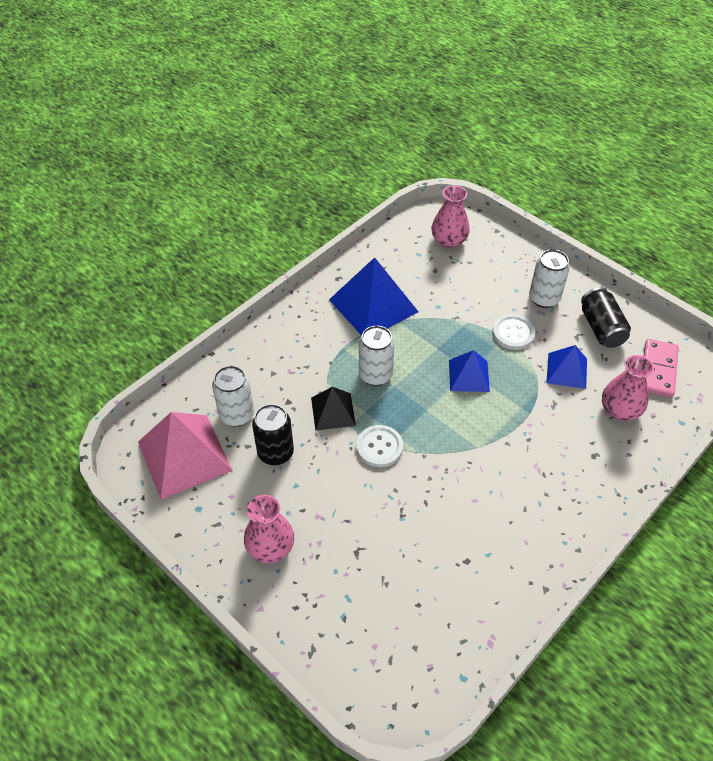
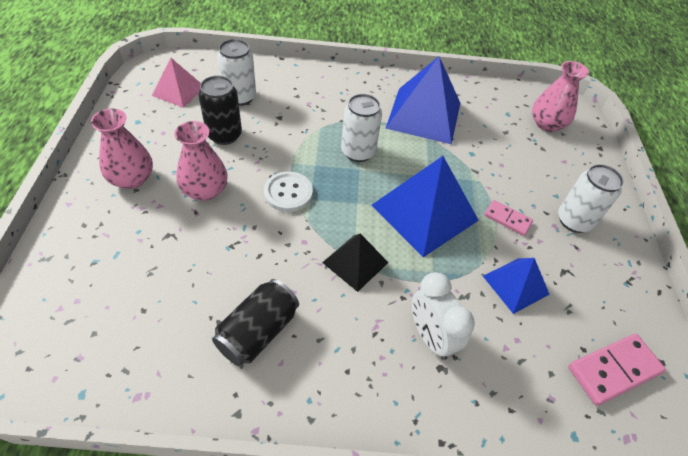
camera: 45 degrees right, 0 degrees up
(184, 456) = (178, 91): pink pyramid -> pink pyramid, size x0.57
(333, 411) = (296, 146): black pyramid -> black pyramid (355, 262)
(469, 375) = (425, 212): blue pyramid -> blue pyramid, size x1.77
(513, 333) = (507, 219): white button -> pink domino
(569, 445) = (430, 336): none -> white clock
(601, 328) = (599, 286): black can -> black can (258, 331)
(620, 410) = (522, 360): pink vase -> pink vase (205, 190)

